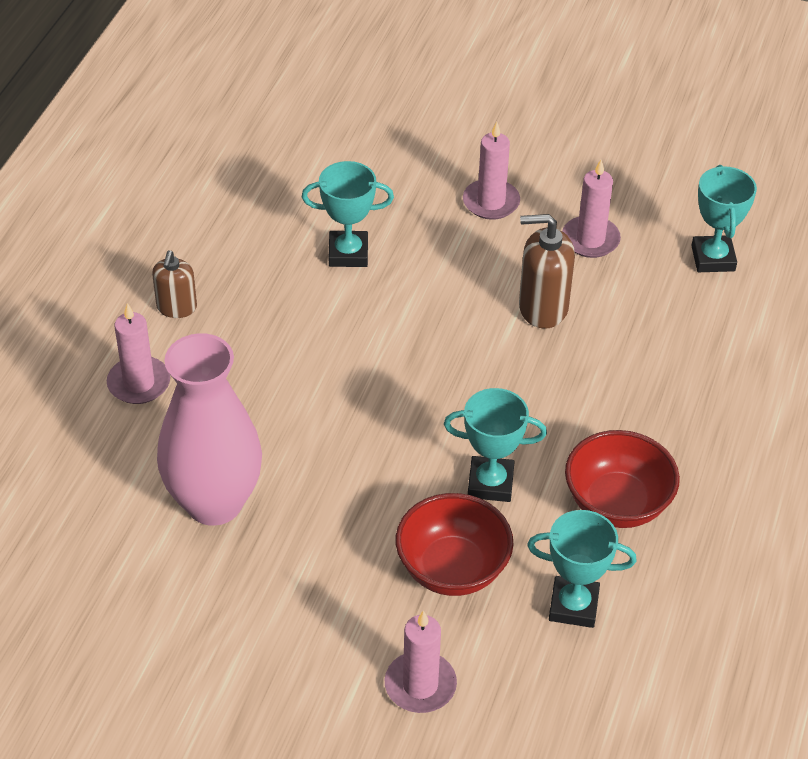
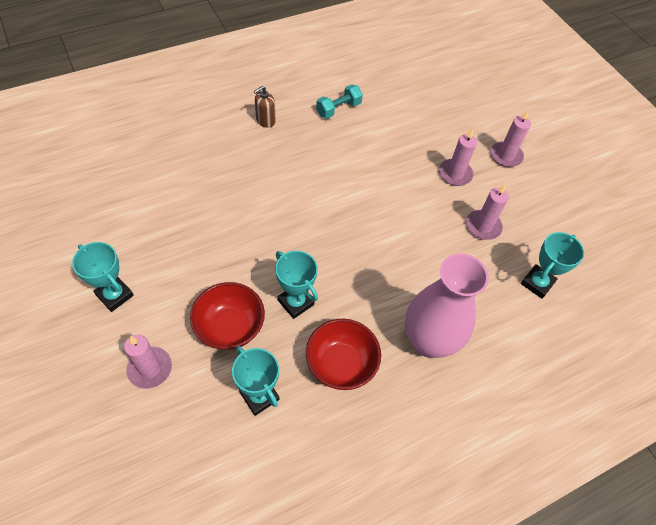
camera: 40 degrees right, 10 degrees up
(139, 383) = (212, 140): pink candle -> pink candle (506, 156)
(214, 503) = (176, 212): pink vase -> pink vase (428, 341)
(253, 224) = (338, 109): none -> turquoise dumbbell
(348, 253) = (362, 150): turquoise trophy -> turquoise trophy (115, 295)
(542, 308) = (420, 240): brown soap dispenser -> none

